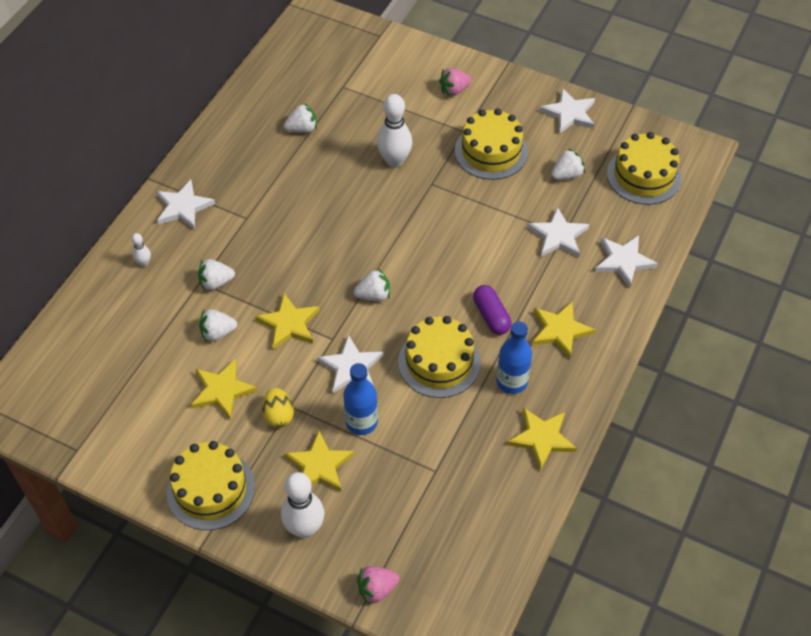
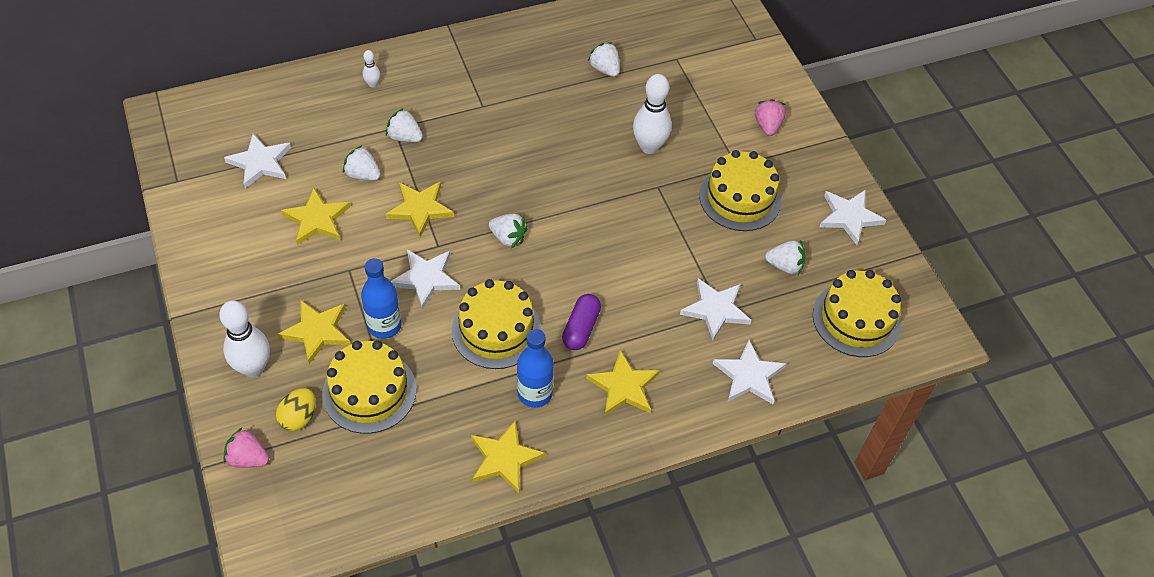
camera: 40 degrees right, 0 degrees up
(183, 207) = (447, 64): white star -> white star (260, 163)
(211, 489) = (226, 283): yellow cake -> yellow cake (369, 391)
(279, 415) = (333, 270): yellow egg -> yellow egg (299, 417)
(302, 129) = (605, 69): white strawberry -> white strawberry turned 150 degrees counterclockwise
(454, 90) = (767, 126): pink strawberry -> pink strawberry turned 75 degrees clockwise

